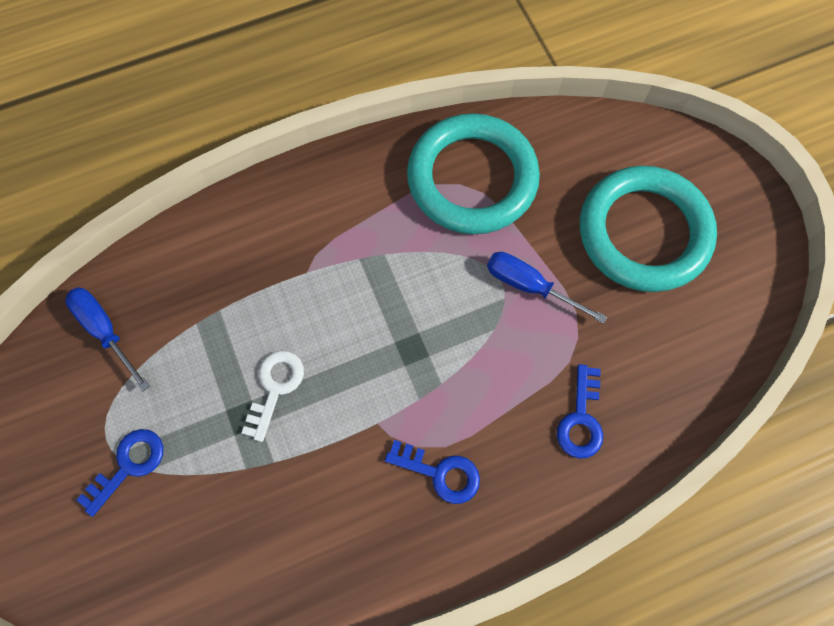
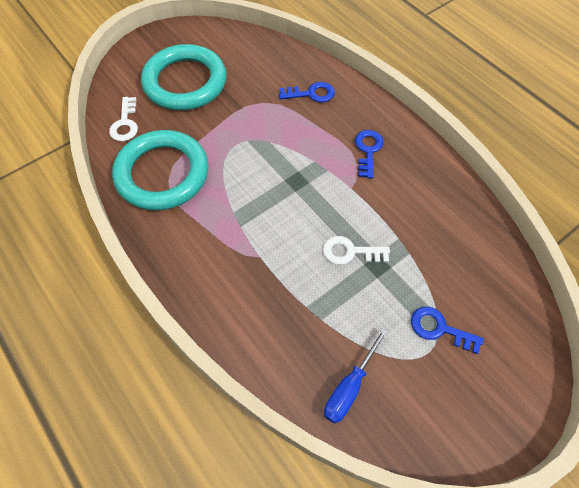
camera: 105 degrees left, 10 degrees down
(529, 286) = (235, 129): blue screwdriver -> none
(575, 143) = (125, 123): none -> white key

